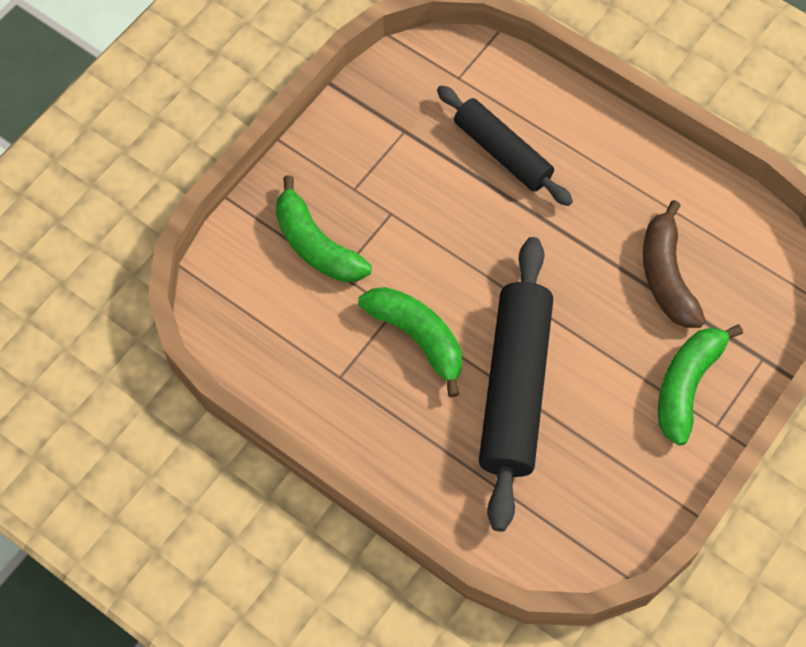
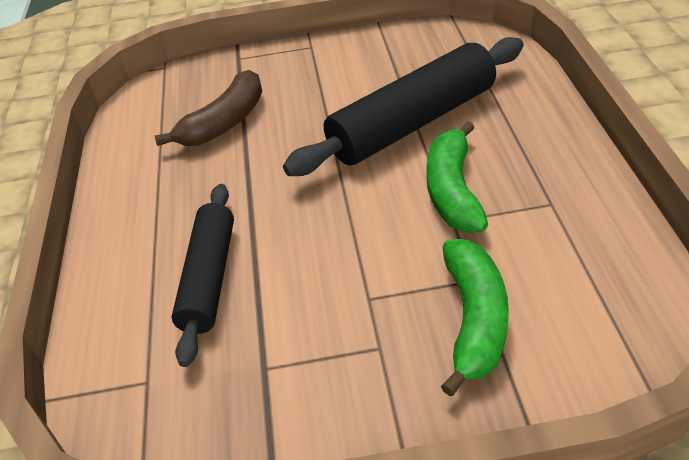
camera: 130 degrees left, 20 degrees down
(686, 385) = (299, 69): green banana -> none

